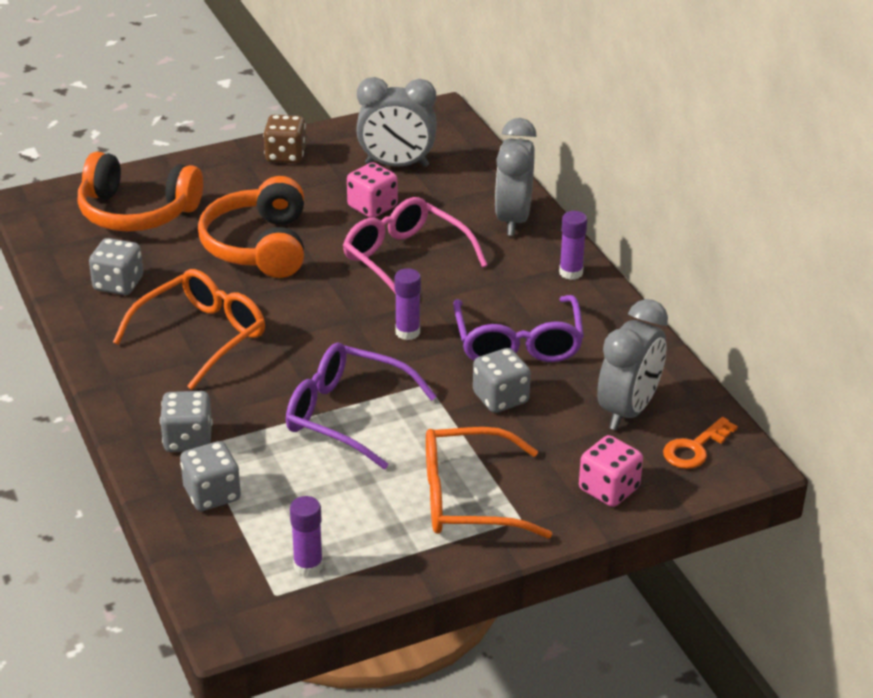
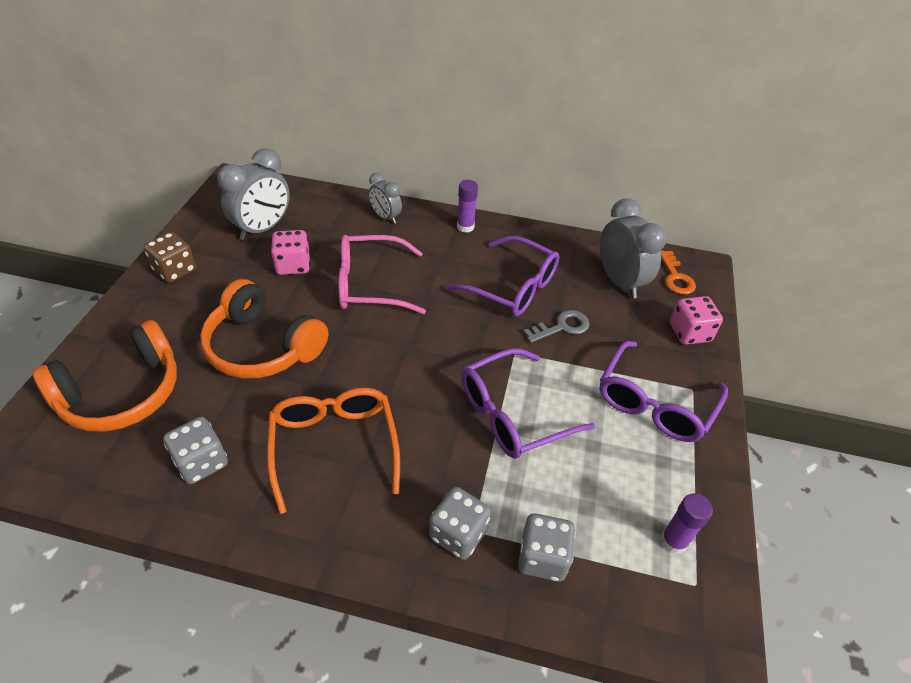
camera: 55 degrees left, 10 degrees up
(407, 332) = (450, 329): purple glue stick -> none
(468, 498) = (654, 403): orange glasses -> purple glasses
(500, 398) = (561, 327): grey dice -> grey key
(513, 219) = (385, 217): grey clock -> grey clock, size x0.59

